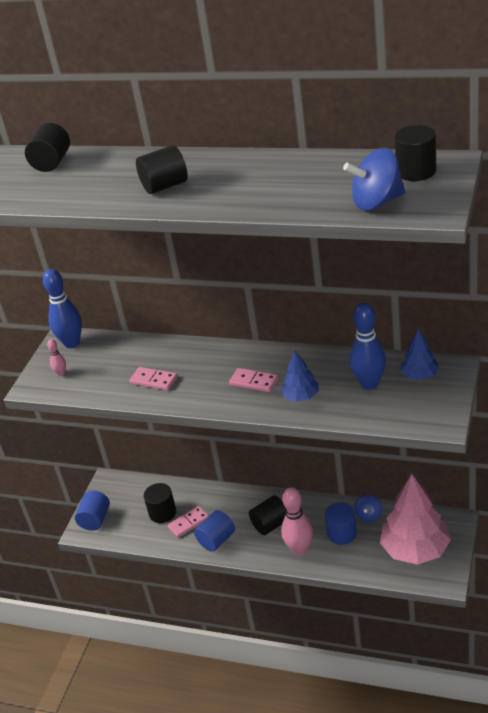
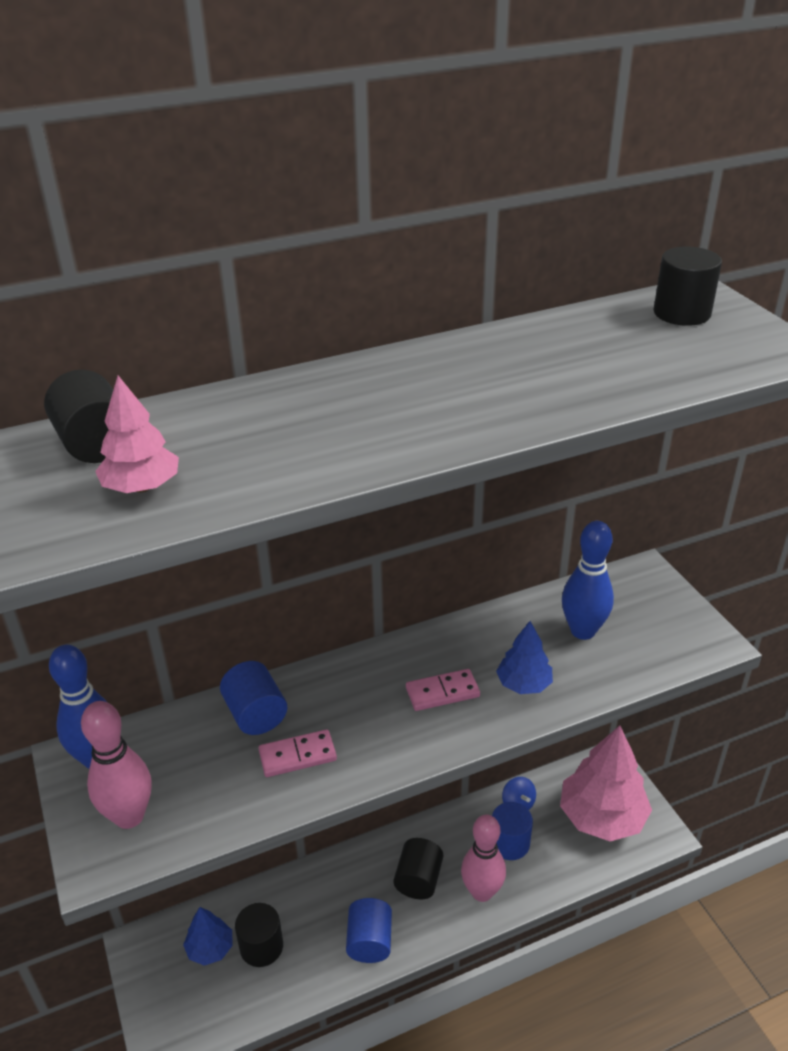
camera: 45 degrees left, 0 degrees up
(45, 187) = (141, 487): none -> pink tree
(61, 373) = (129, 816): pink bowling pin -> pink bowling pin, size x2.14
(95, 519) = (167, 1016): blue cylinder -> blue cylinder (255, 714)
(165, 186) = (366, 423): black cylinder -> none
(189, 523) = (311, 940): pink domino -> none
(377, 202) = (701, 360): blue spinning top -> none
(419, 375) = (624, 597): blue tree -> blue tree (210, 948)

